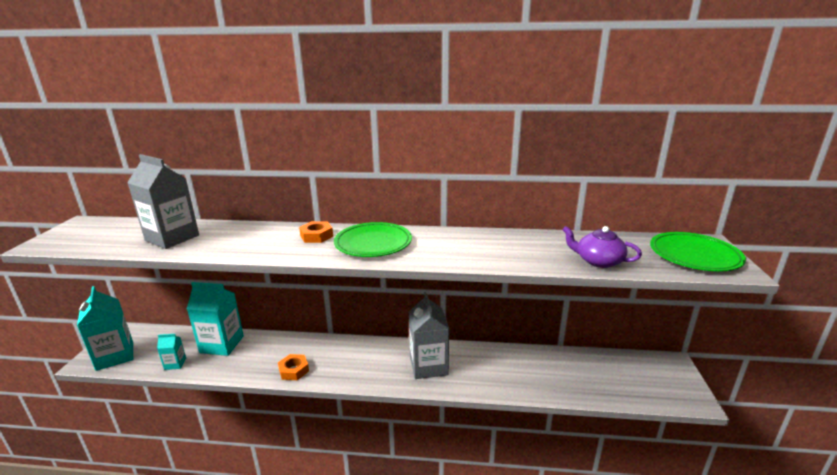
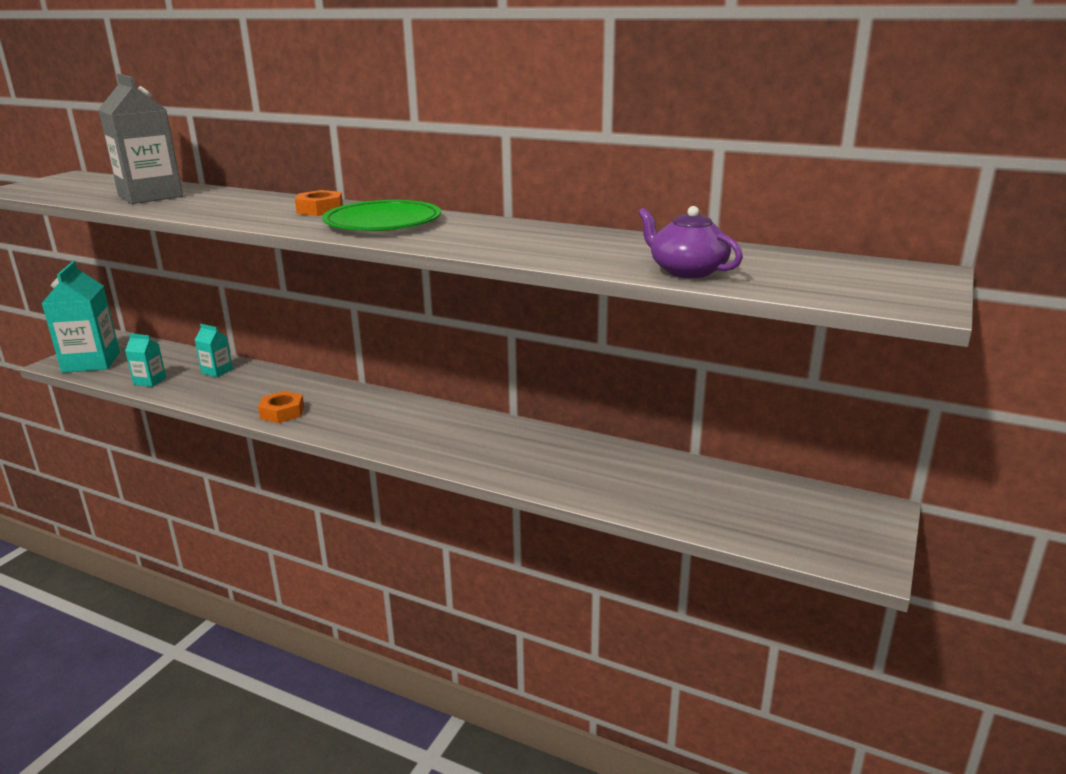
camera: 20 degrees right, 0 degrees up
(222, 344) = (217, 371): turquoise carton -> turquoise carton, size x0.48
(428, 366) = (465, 440): grey carton -> none
(694, 255) = (869, 282): green plate -> none

